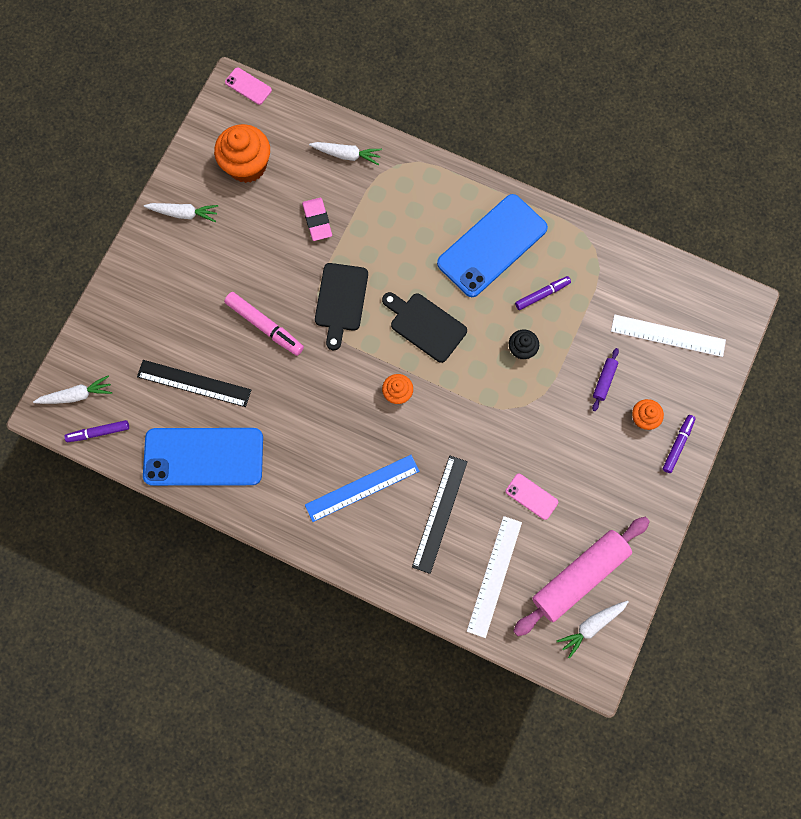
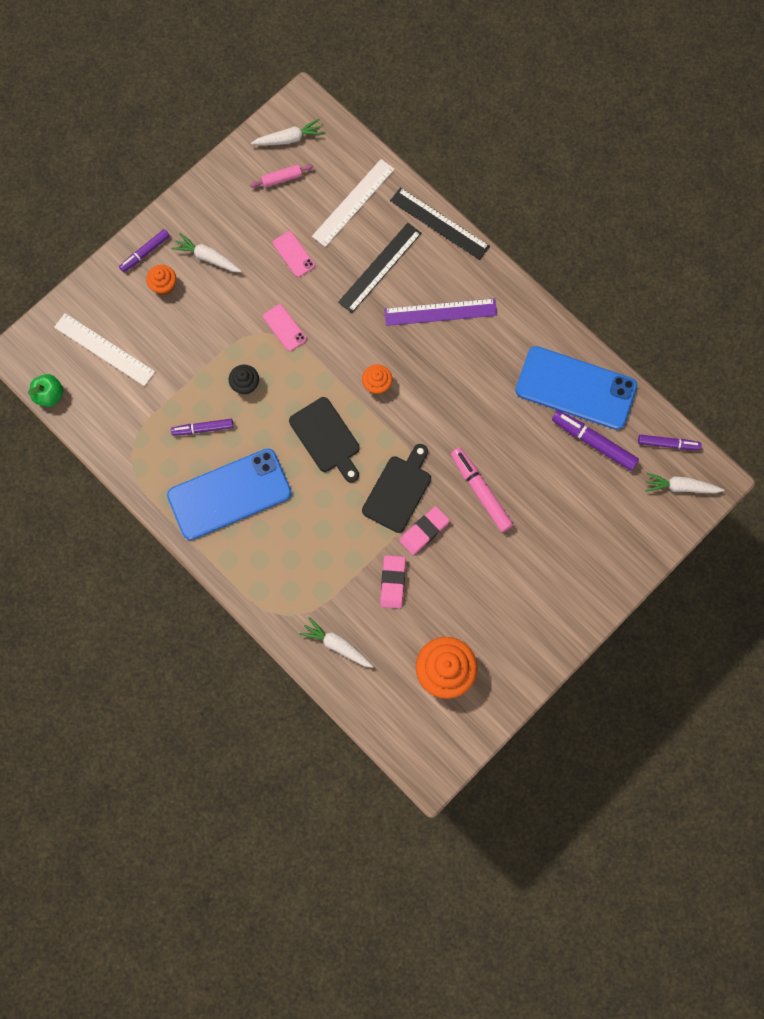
camera: 160 degrees left, 0 degrees up
(171, 409) = (593, 442): none -> purple marker
(184, 213) = (526, 639): white carrot -> white carrot (207, 257)
(194, 383) = (565, 459): black ruler -> black ruler (439, 223)
(248, 86) = (414, 766): pink phone -> pink phone (284, 328)
(305, 273) = (424, 531): none -> pink eraser
(362, 488) = (440, 312): blue ruler -> purple ruler
(579, 576) = (282, 178): pink rolling pin -> pink rolling pin, size x0.42
(604, 381) = (183, 329): purple rolling pin -> none
(695, 276) = (49, 395): none -> green apple

